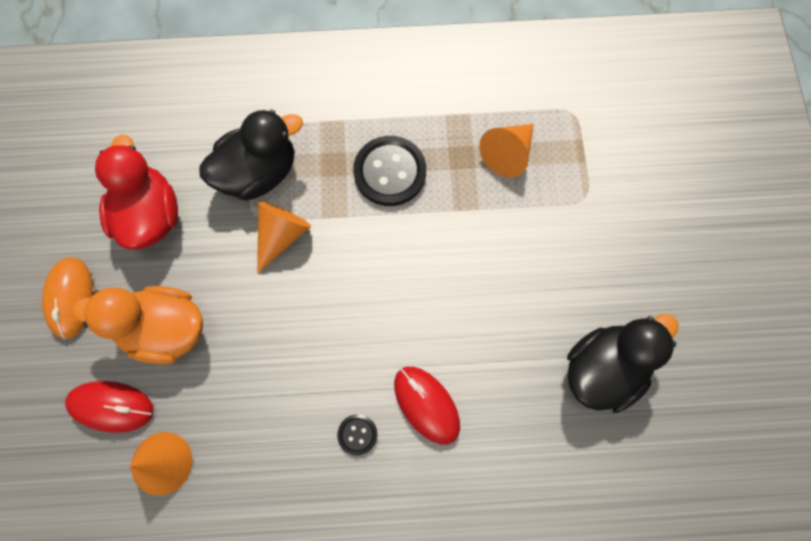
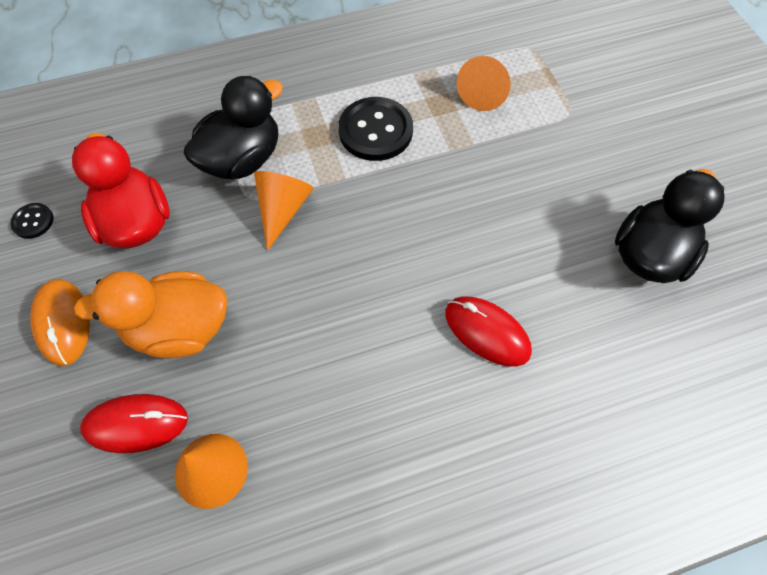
camera: 15 degrees left, 10 degrees down
(357, 434) = (424, 381): black button -> black button (33, 221)

